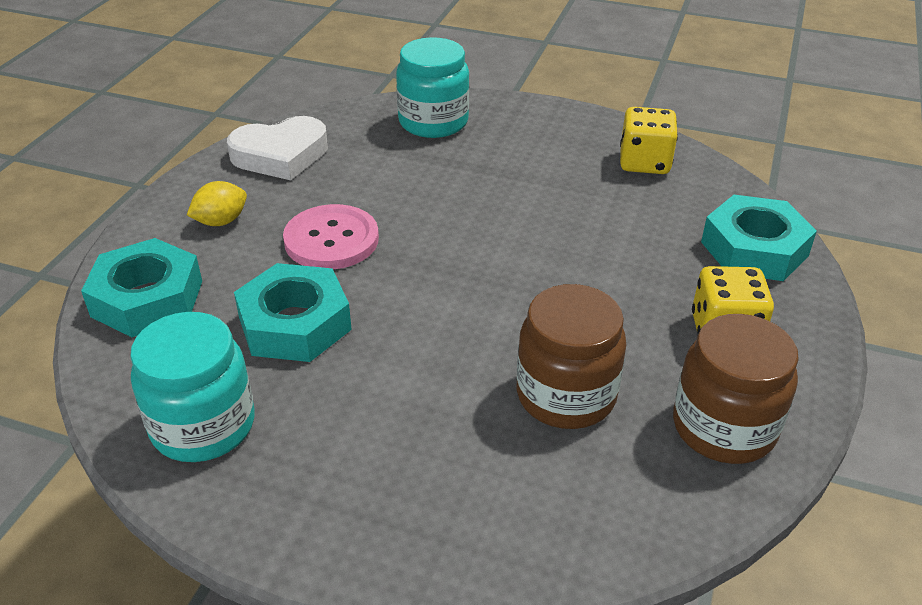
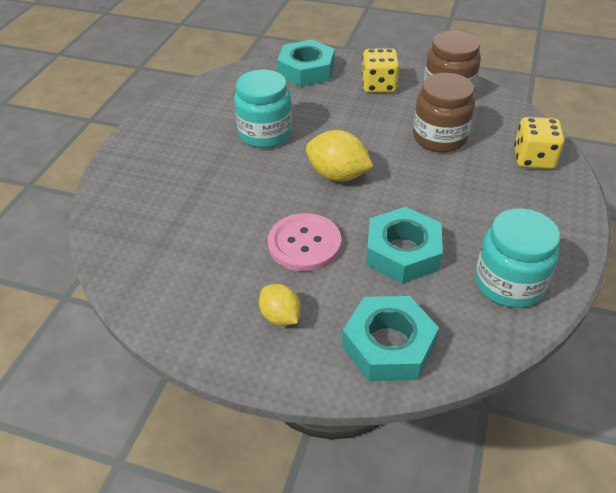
camera: 90 degrees left, 5 degrees up
(280, 155) = (176, 292): white heart -> none
(433, 122) = (137, 199): turquoise jar -> turquoise jar (265, 134)
(466, 272) = (338, 175): none -> yellow lemon
(644, 162) = (212, 100): yellow dice -> yellow dice (533, 159)

